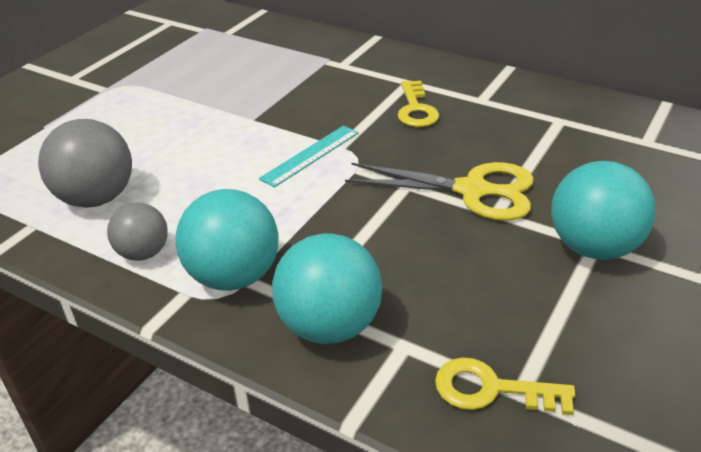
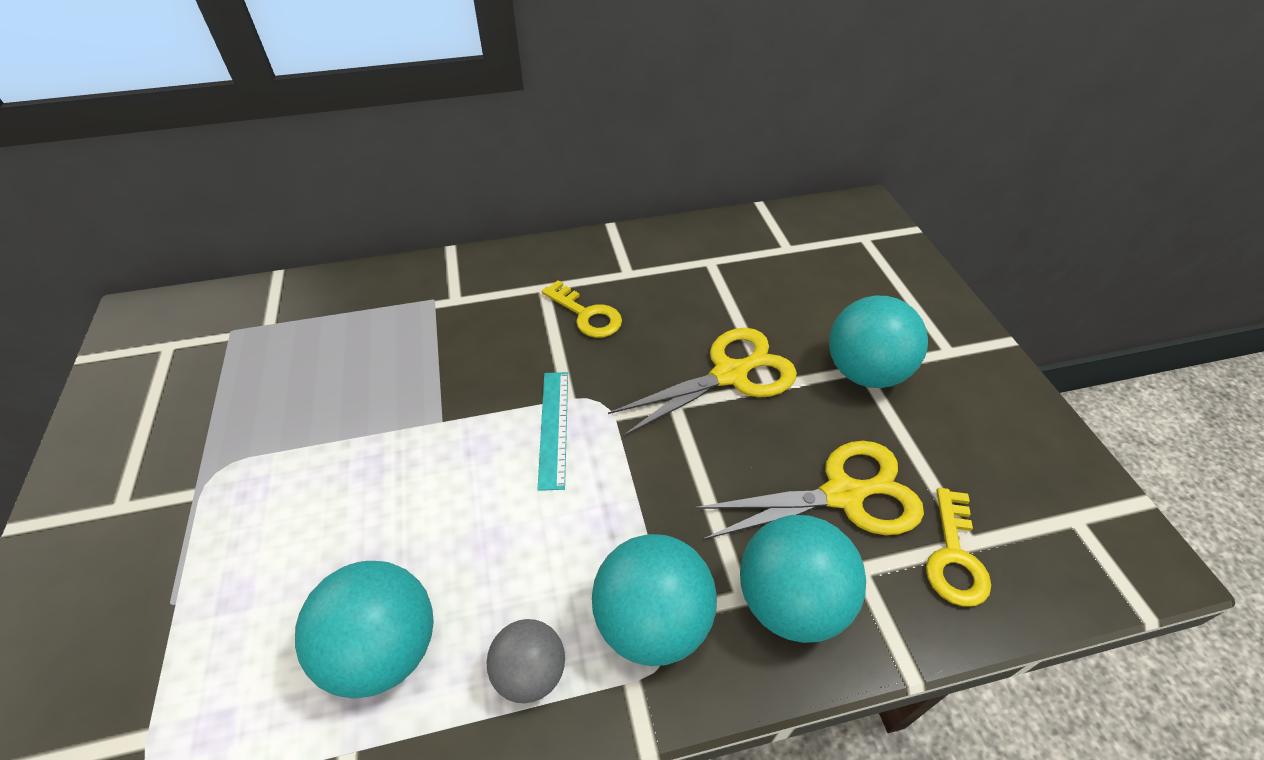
camera: 45 degrees left, 10 degrees up
(96, 198) = (384, 648): grey ball -> turquoise ball
(456, 301) = (843, 495): none -> yellow scissors
(492, 389) = (954, 556): yellow key -> yellow key turned 45 degrees counterclockwise

